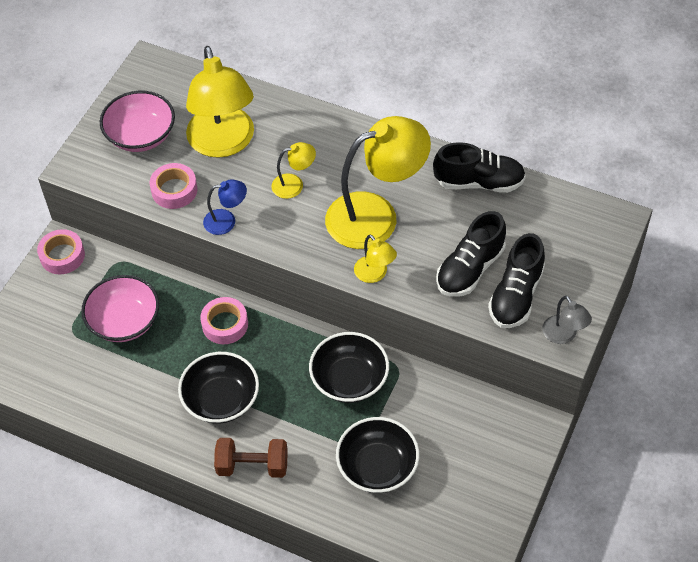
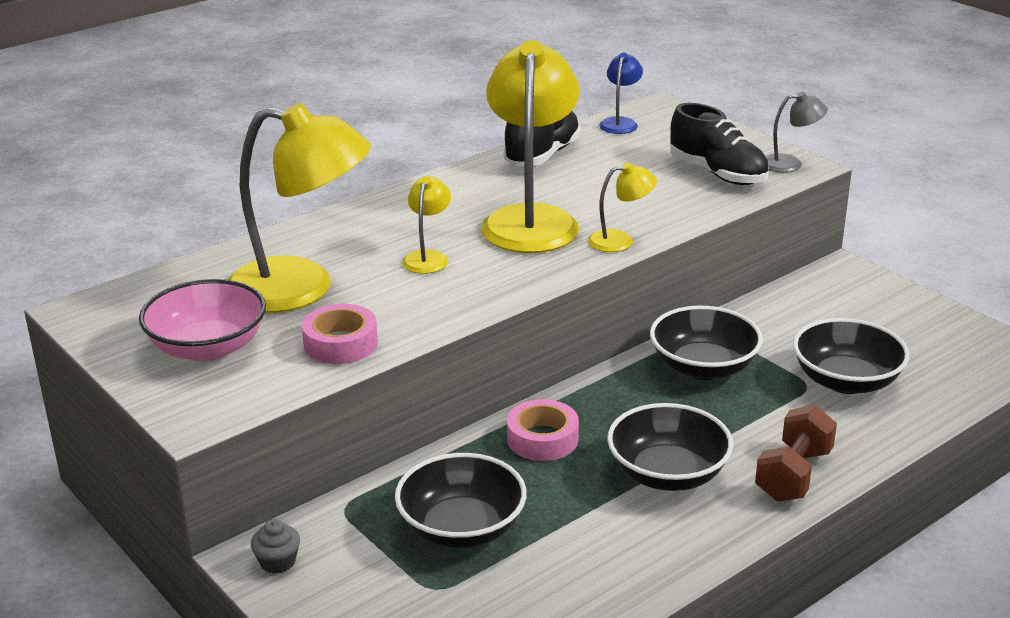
camera: 65 degrees left, 25 degrees down
(62, 256) = (277, 562): pink tape -> grey cupcake
(124, 321) = (461, 528): pink bowl -> black bowl
(226, 221) = (438, 316): blue lamp -> blue lamp (620, 123)
(470, 269) = (660, 187): black shoe -> none

